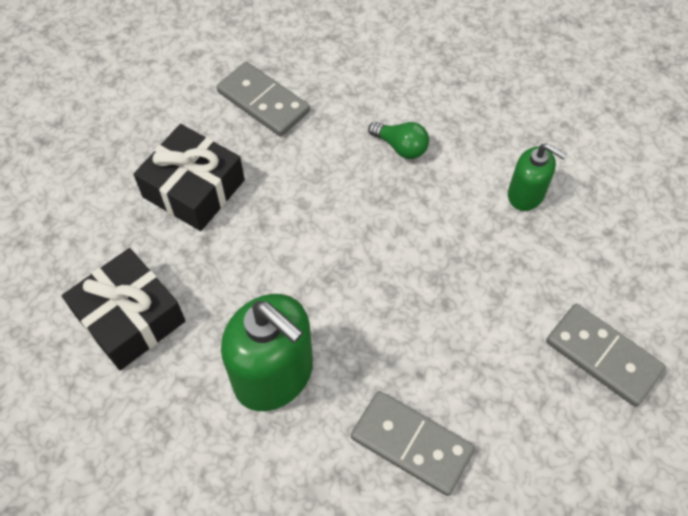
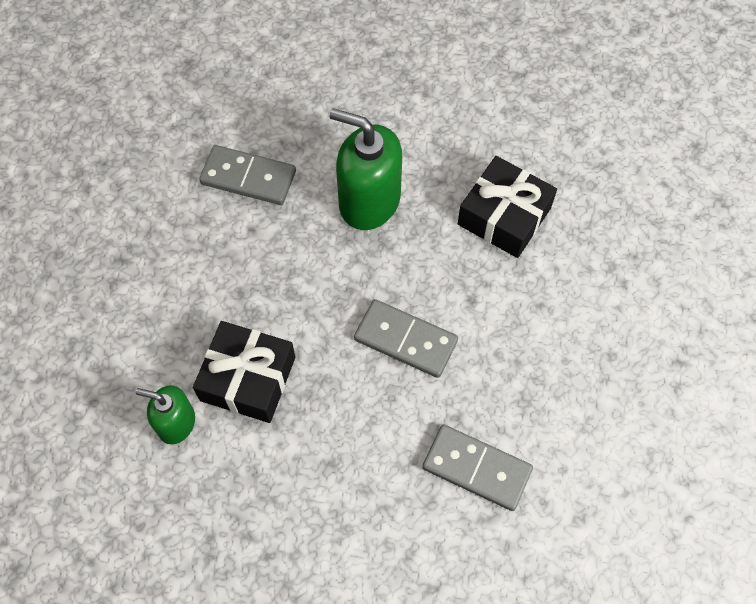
camera: 165 degrees right, 5 degrees up
(194, 188) = (505, 347): black gift -> black gift (248, 378)
(401, 147) = (313, 448): green light bulb -> none
(602, 356) = (99, 279): grey domino -> grey domino (405, 340)

